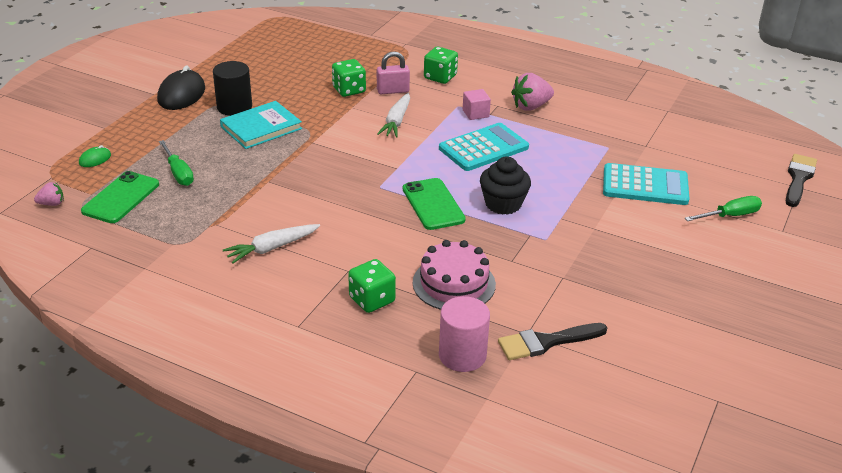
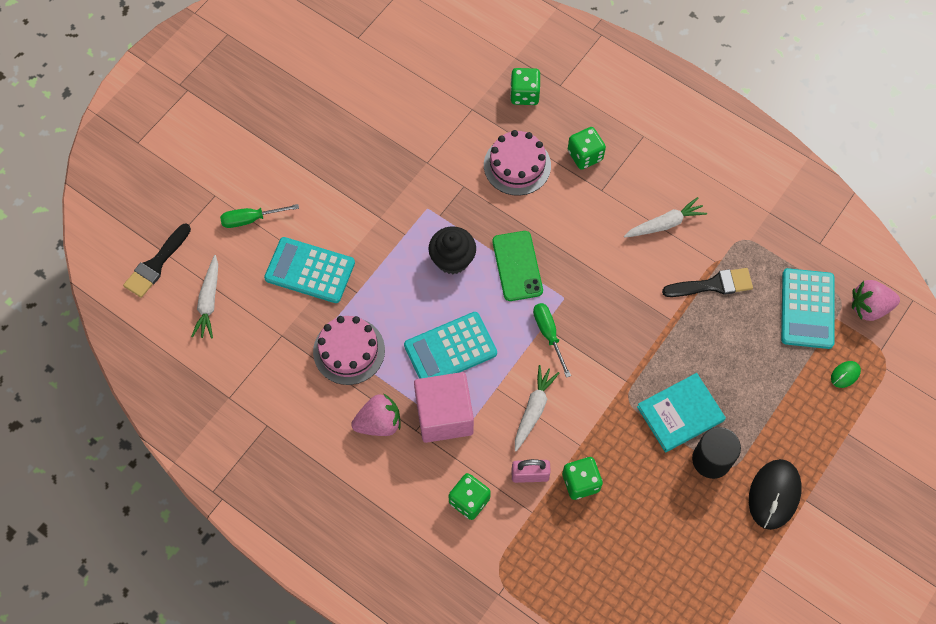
camera: 170 degrees left, 30 degrees up
(52, 204) = (869, 307): pink strawberry -> pink strawberry, size x1.83
(121, 198) = (807, 309): green phone -> turquoise calculator
(178, 173) = (758, 342): green screwdriver -> green screwdriver (548, 334)
(462, 355) = (524, 94): pink cylinder -> green dice
(475, 113) = (444, 415): pink cube -> pink cube, size x2.14
(546, 342) = (460, 99): black brush -> black brush (713, 285)
(578, 141) = (349, 351): none -> pink cake
(728, 159) = (209, 301): none -> white carrot

